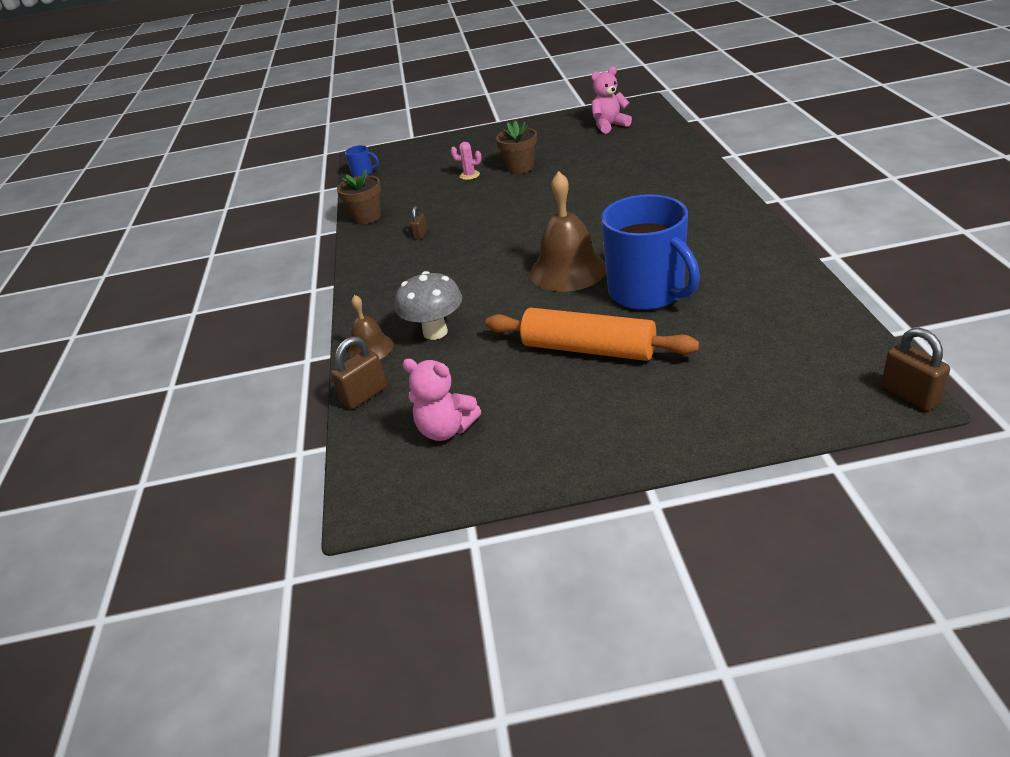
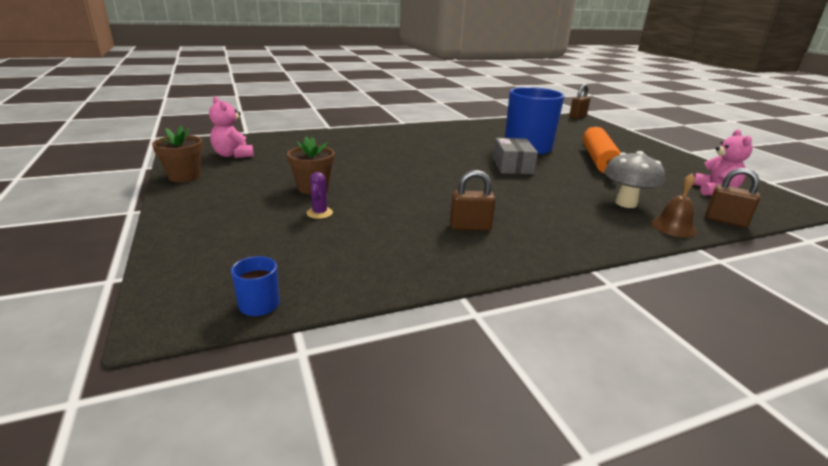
camera: 110 degrees left, 10 degrees down
(367, 217) = (427, 271): brown flower pot -> brown flower pot (184, 176)
(420, 234) = (470, 227): brown padlock -> brown padlock, size x1.72
(469, 175) = (319, 213): pink cactus -> purple cactus
(568, 270) = (512, 166): brown bell -> grey box

